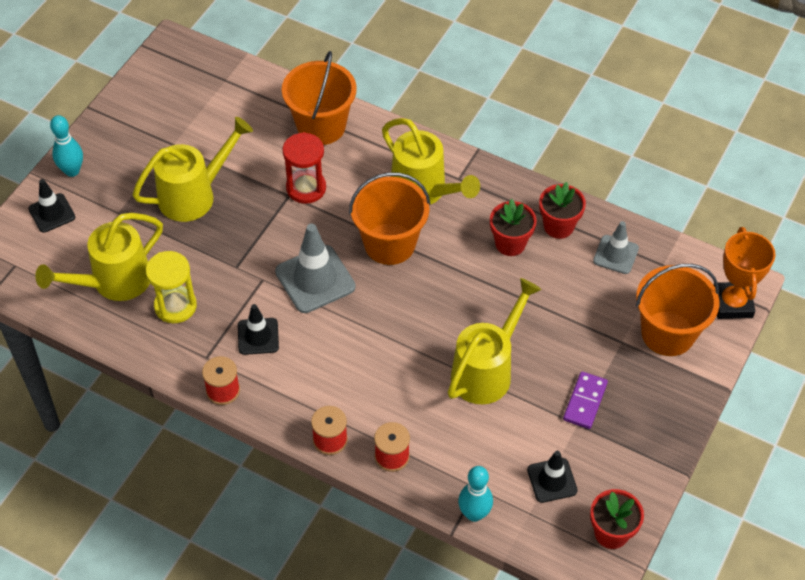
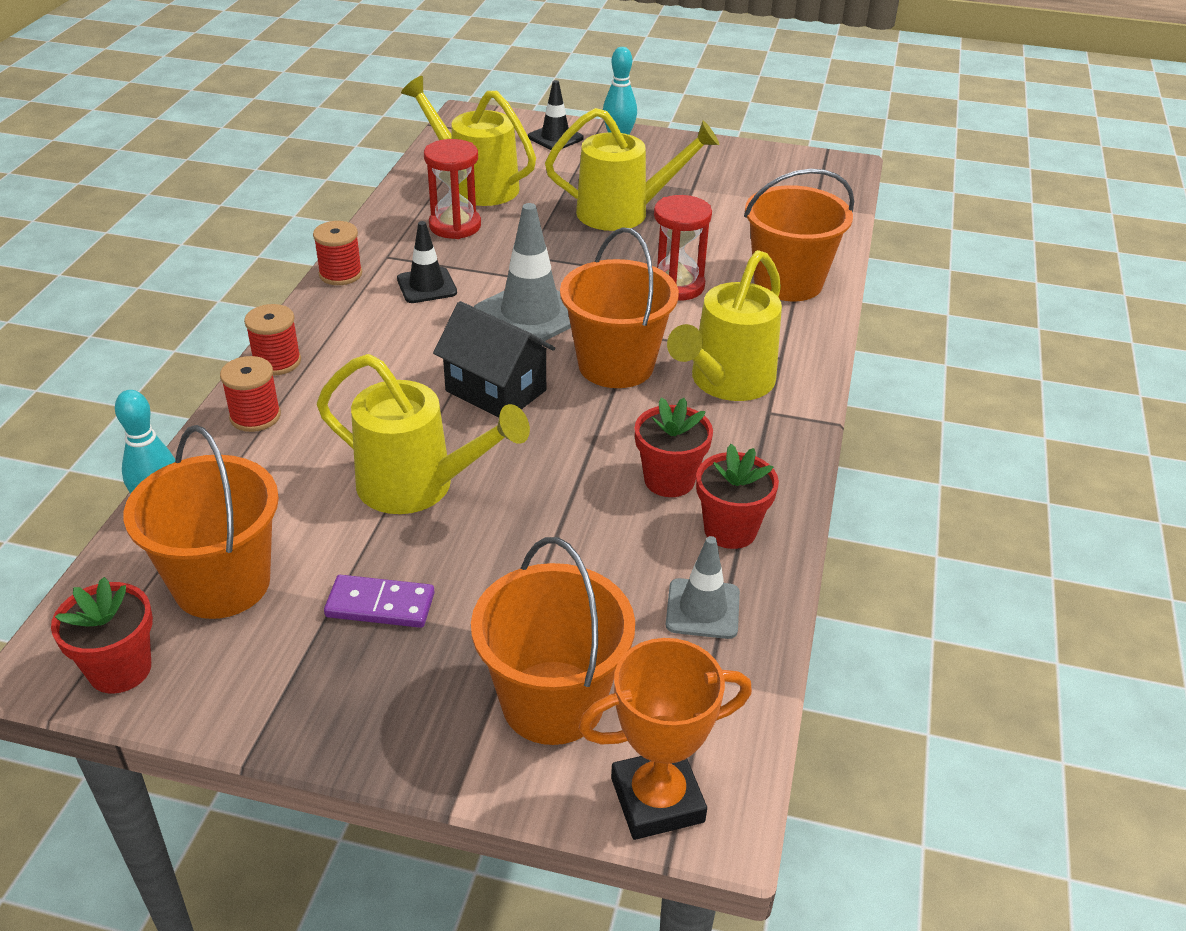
camera: 75 degrees right, 15 degrees down
(175, 306) = (455, 226): yellow hourglass -> red hourglass
(194, 195) = (624, 213): yellow watering can -> yellow watering can turned 45 degrees counterclockwise
(399, 314) = (495, 391): none -> black house
(552, 480) = (222, 583): black traffic cone -> orange bucket

